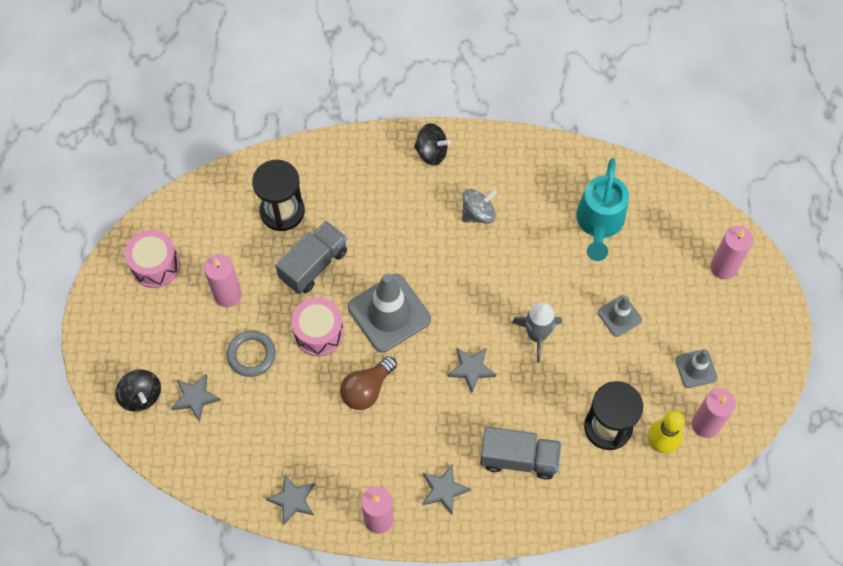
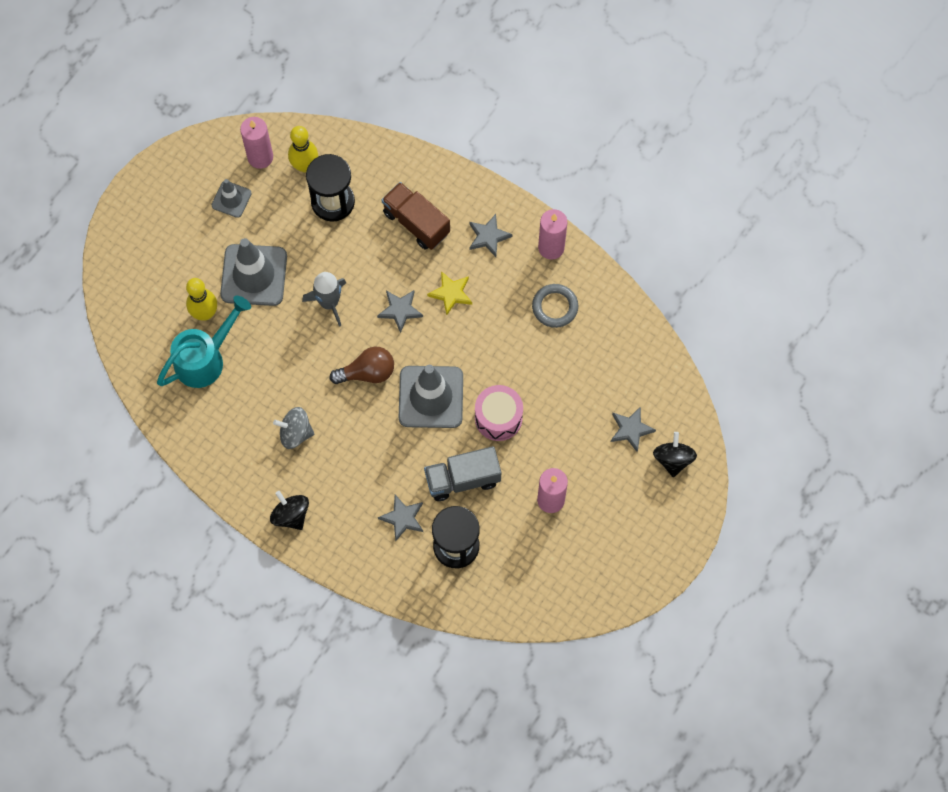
camera: 145 degrees left, 5 degrees up
(155, 266) = (594, 567): pink drum -> none
(251, 355) = (564, 435): grey ring -> grey ring (555, 307)
(292, 500) = (605, 302): grey star -> grey star (403, 518)
(367, 389) = (492, 348): brown light bulb -> brown light bulb (367, 372)
(438, 414) = (451, 293): none -> yellow star
(519, 458) = (416, 223): grey truck -> brown truck
(619, 316) = (254, 275): grey traffic cone -> grey traffic cone, size x1.89
(631, 258) = (205, 313): none -> yellow bowling pin
(723, 267) = (140, 258): pink candle -> none

